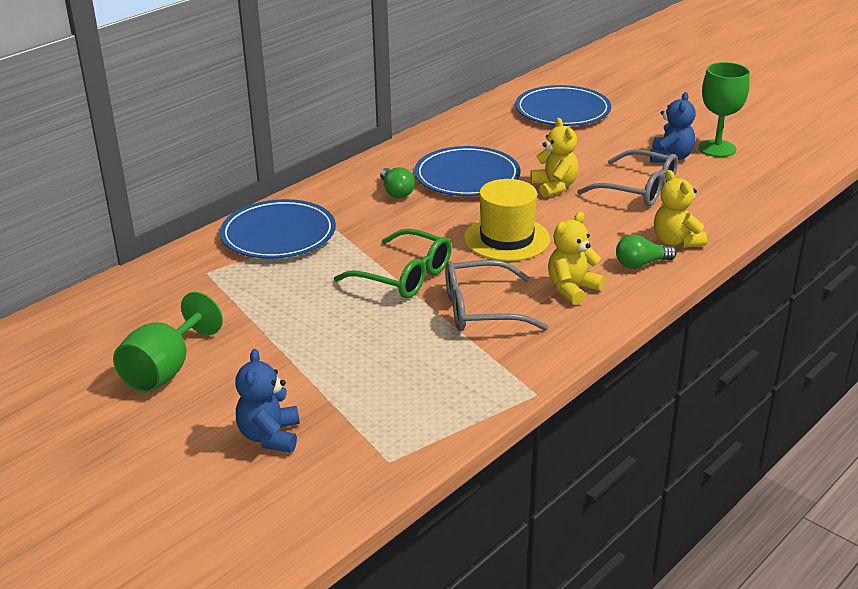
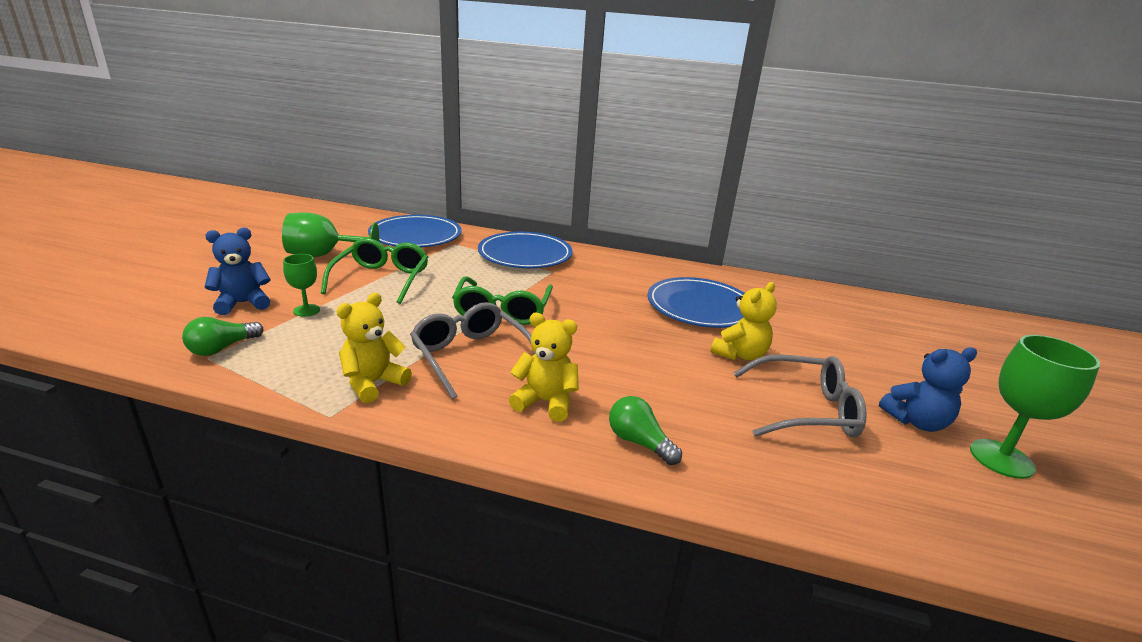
camera: 60 degrees right, 5 degrees down
(274, 336) = (381, 279): none -> green glasses
(320, 393) = (306, 310): none -> green goblet
(396, 192) = (635, 283): green light bulb -> green light bulb (222, 348)
(506, 239) = (610, 346): yellow hat -> none
(562, 111) = (901, 332): blue plate -> blue plate (415, 236)
(638, 189) = (805, 410): grey glasses -> grey glasses turned 90 degrees counterclockwise
(676, 241) = (719, 462): yellow teddy bear -> yellow teddy bear (373, 383)

